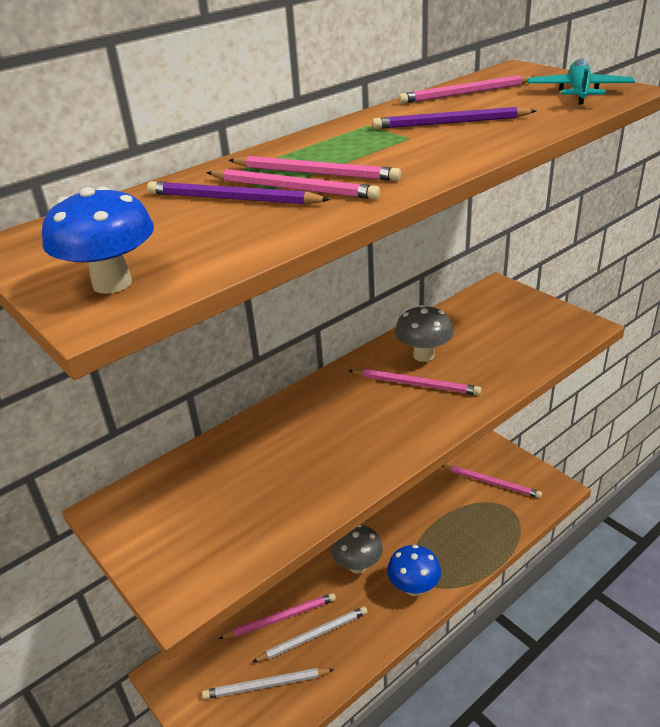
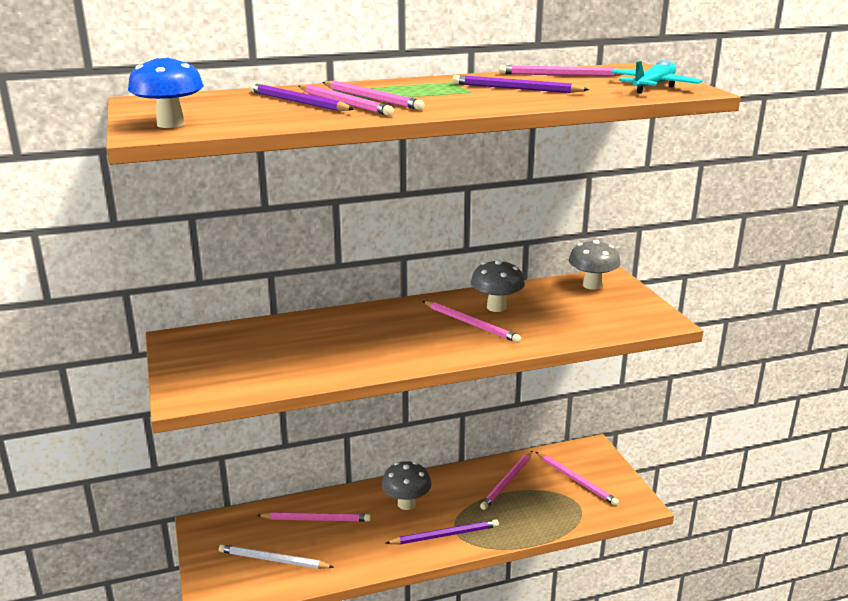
camera: 20 degrees right, 10 degrees down
(313, 636) = (334, 540): white pencil -> none
(414, 588) = (444, 535): blue mushroom -> purple pencil
(434, 506) = (507, 482): none -> pink pencil
(489, 302) = (592, 285): none -> grey mushroom

